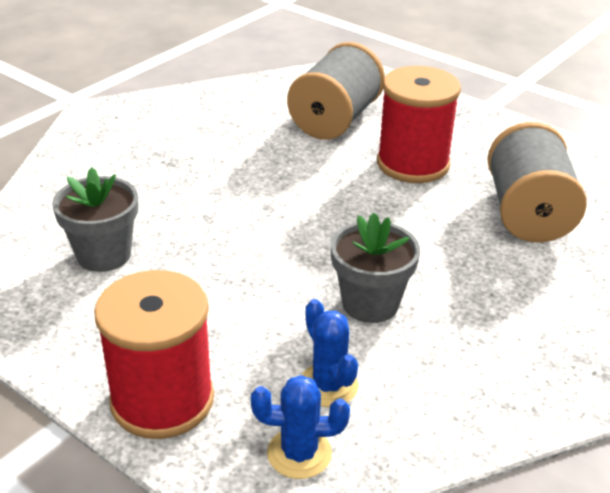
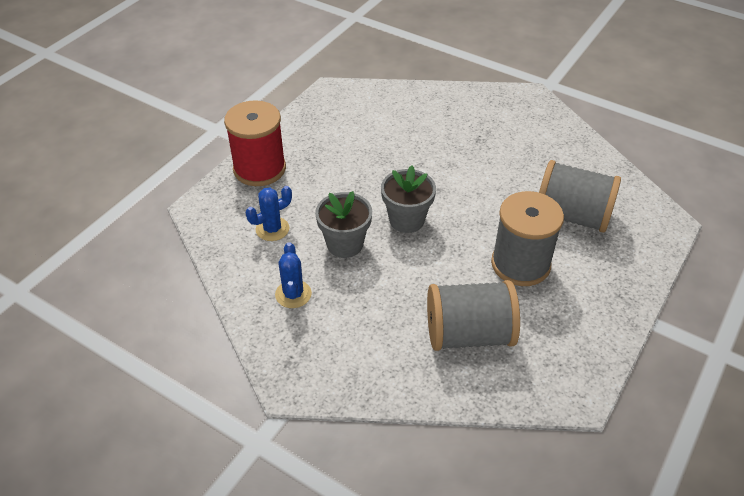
camera: 85 degrees right, 10 degrees up
(104, 255) = (372, 129): grey flower pot -> grey flower pot (406, 220)
(299, 453) = (224, 221): blue cactus -> blue cactus (293, 294)
(413, 164) = (520, 264): red spool -> grey spool

